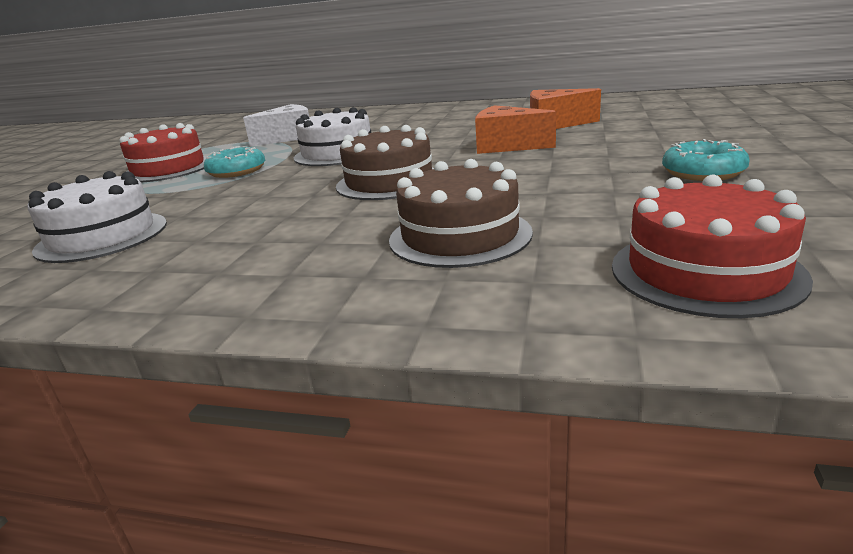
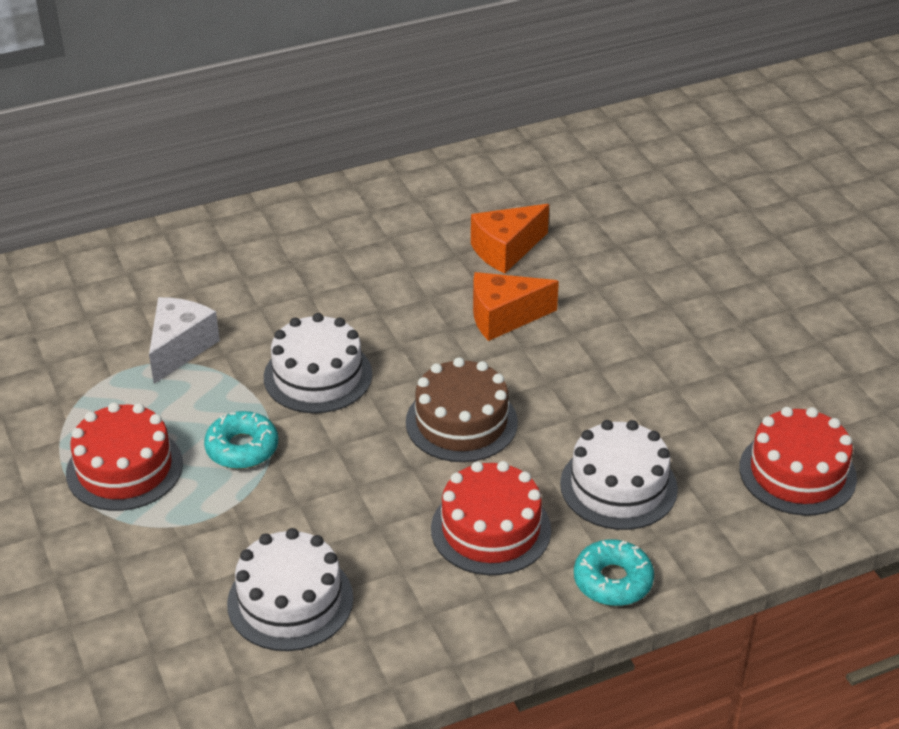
camera: 40 degrees left, 15 degrees up
(302, 235) = (491, 529): none -> red cake
(460, 236) = (618, 486): brown cake -> white cake
(703, 172) = (717, 336): turquoise donut -> turquoise donut (613, 581)

